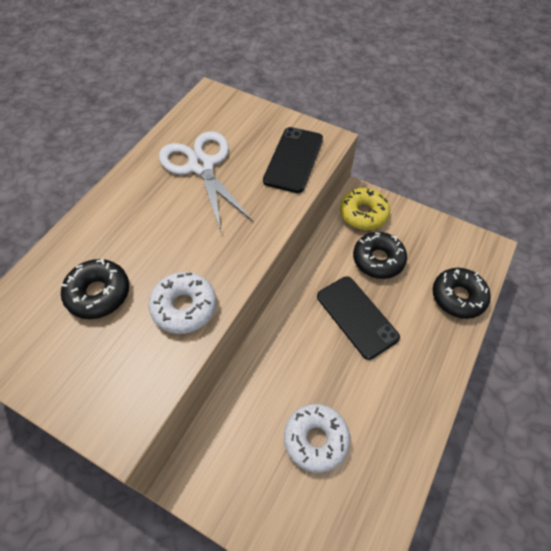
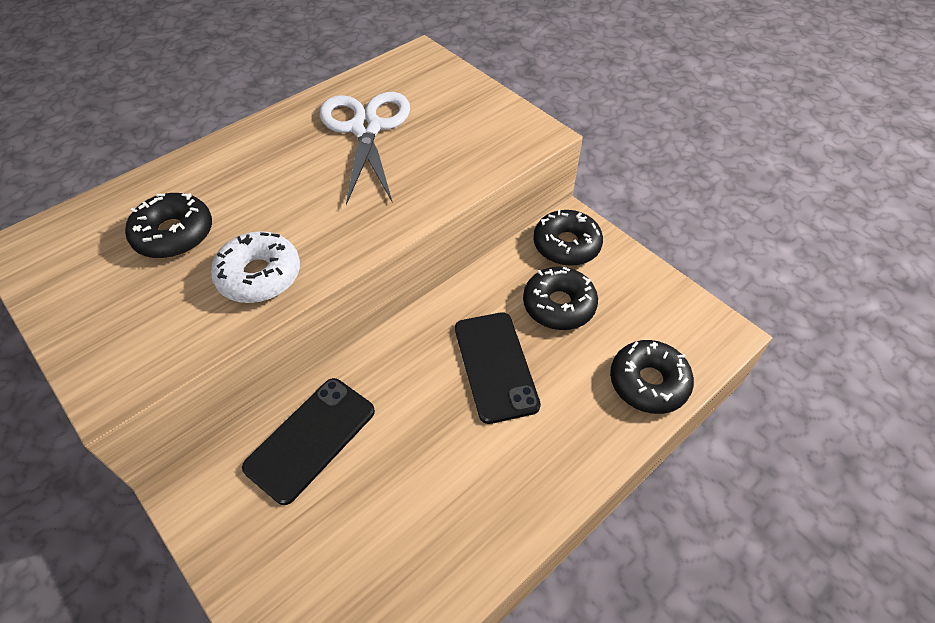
camera: 20 degrees right, 5 degrees down
(293, 159) = (482, 146): black phone -> black phone (310, 439)
(315, 439) = (366, 497): white donut -> none
(363, 214) = (566, 245): yellow donut -> black donut

